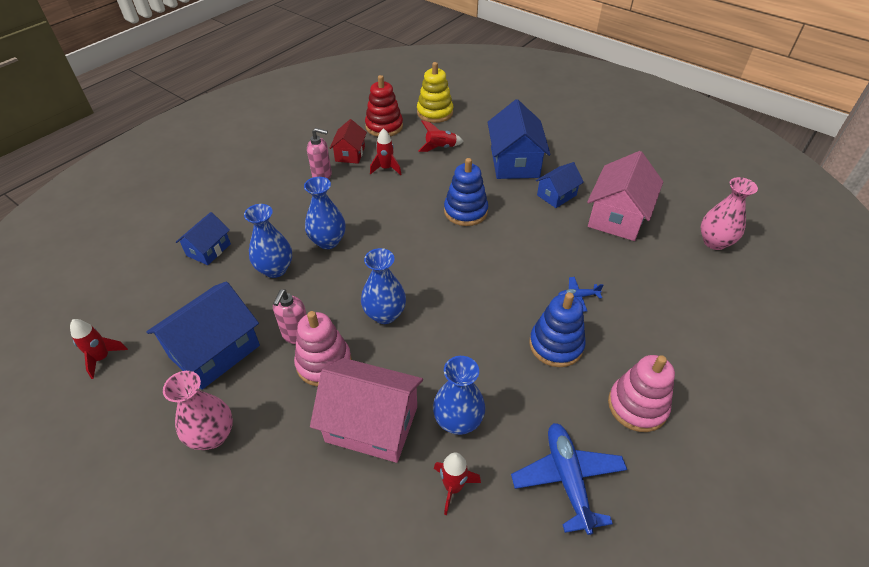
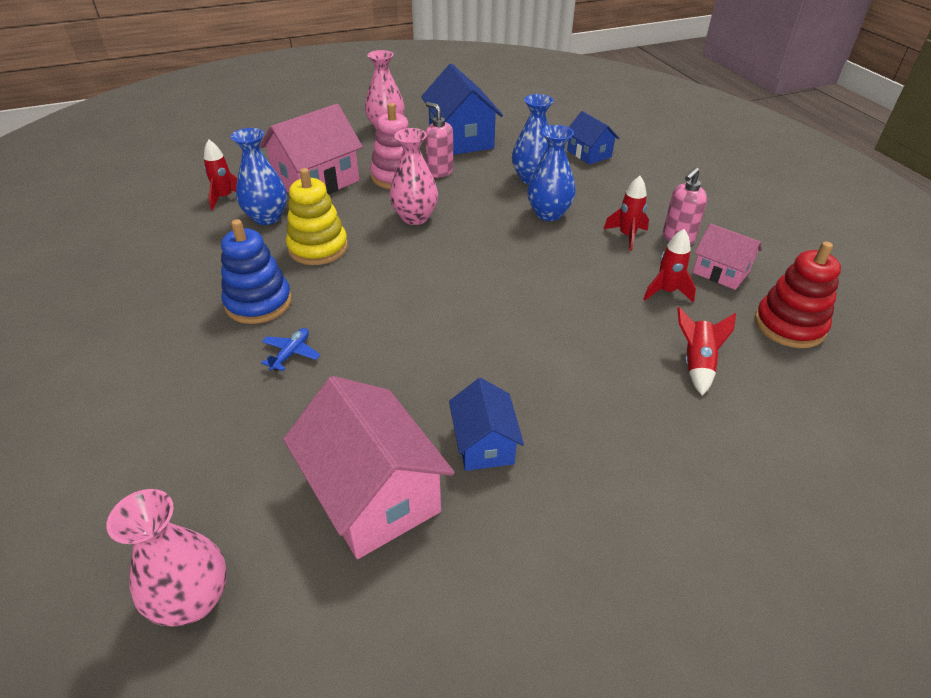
camera: 120 degrees right, 5 degrees down
(102, 358) = (499, 104): red rocket -> red rocket (627, 236)
(350, 154) = (720, 272): red house -> pink house
(385, 314) = (415, 217): blue vase -> pink vase
(435, 113) = (822, 402): yellow stacking toy -> yellow stacking toy (318, 248)
(465, 211) = (521, 327): blue stacking toy -> none
(514, 162) = (606, 437): blue house -> none
(567, 479) = (152, 248): blue plane -> none
(637, 406) = (136, 320): pink stacking toy -> none

